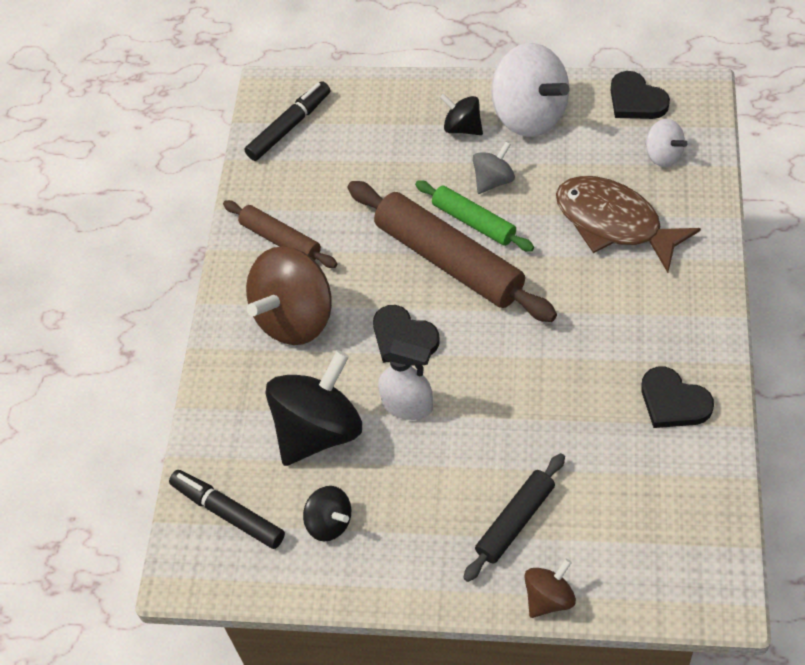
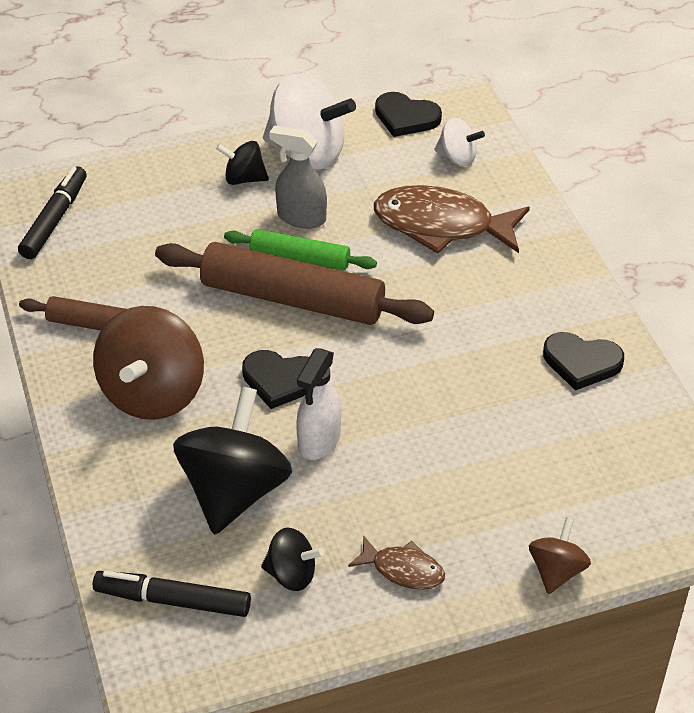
camera: 30 degrees left, 10 degrees down
(408, 406) = (319, 441): white spray bottle -> white spray bottle turned 120 degrees clockwise
(420, 550) = (403, 570): none -> brown fish
(493, 180) = (301, 217): grey spinning top -> grey spray bottle
(515, 521) = (486, 512): black rolling pin -> none

